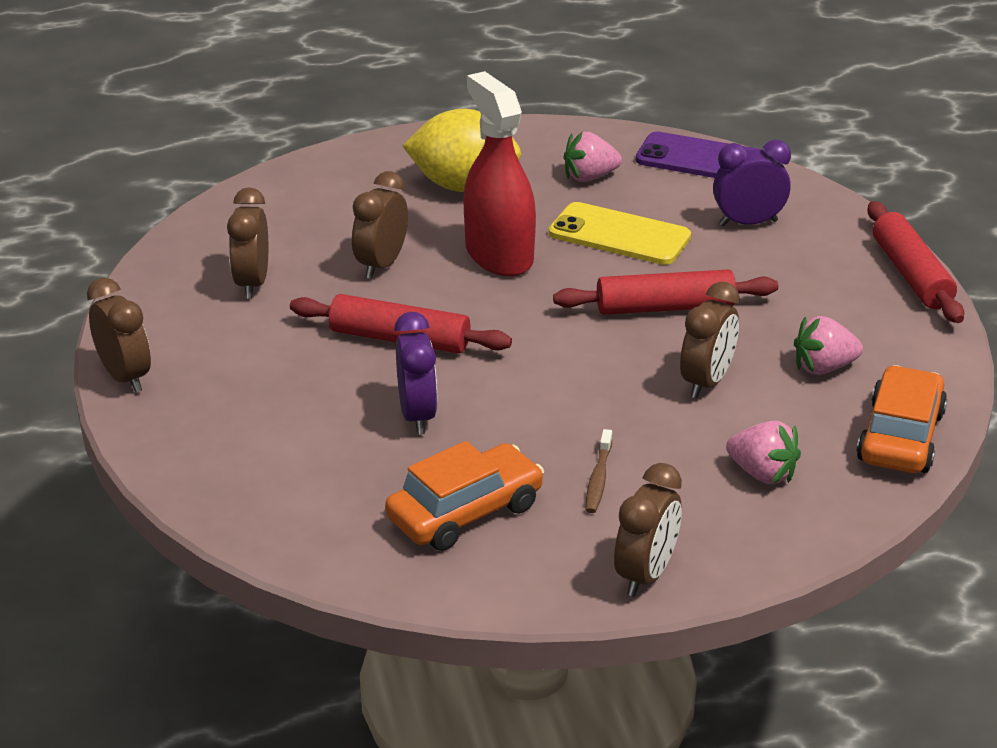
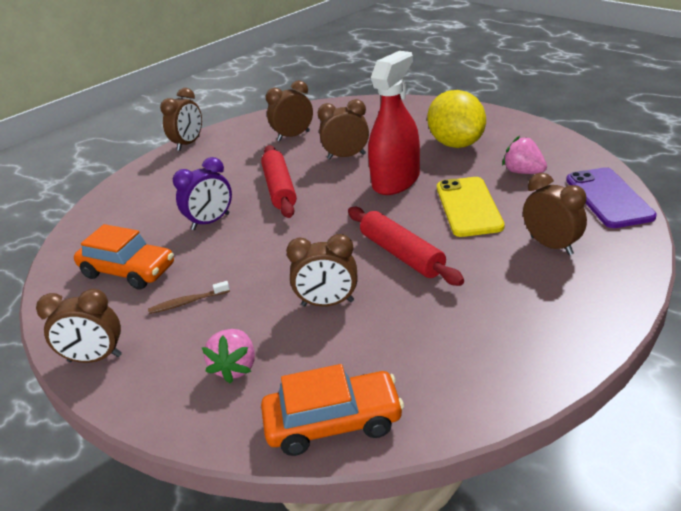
camera: 65 degrees right, 0 degrees up
(748, 223) = (551, 245): purple clock -> brown clock
(823, 368) = (394, 348): pink strawberry -> none
(911, 275) = (581, 346): red rolling pin -> none

